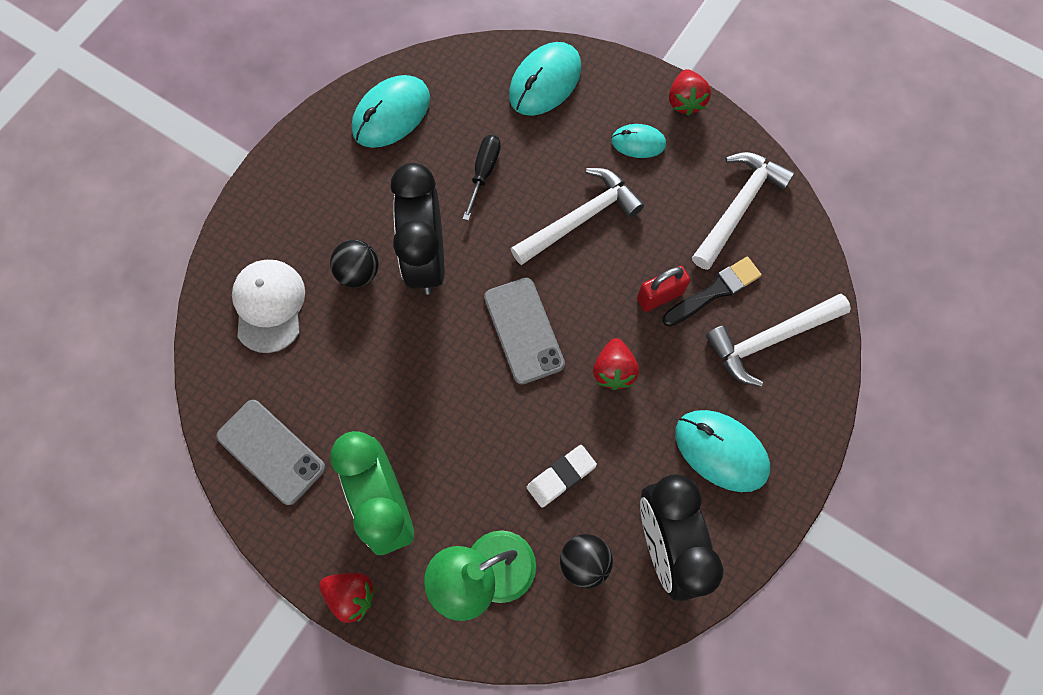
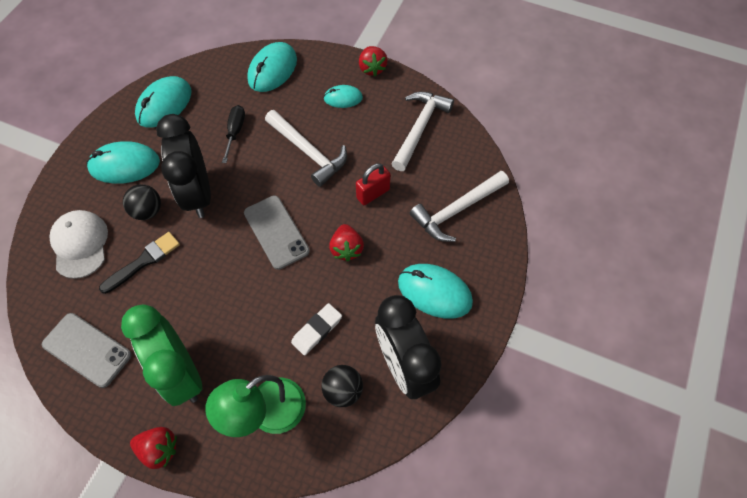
camera: 10 degrees left, 10 degrees down
(332, 199) = (124, 165): none -> turquoise mouse
(580, 219) = (308, 152): white hammer -> white hammer turned 90 degrees clockwise
(714, 291) = (411, 185): black brush -> black brush (143, 261)

